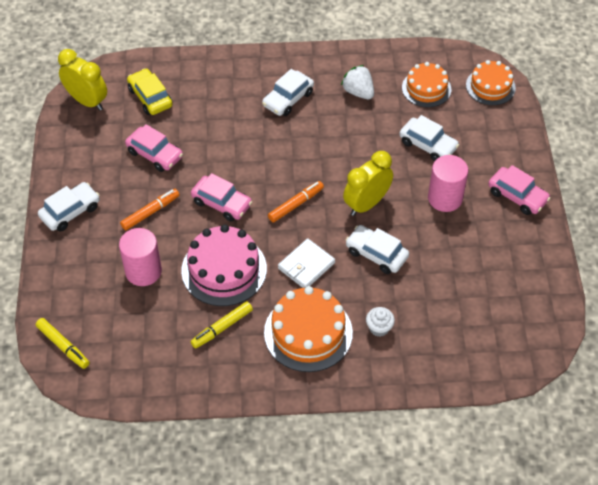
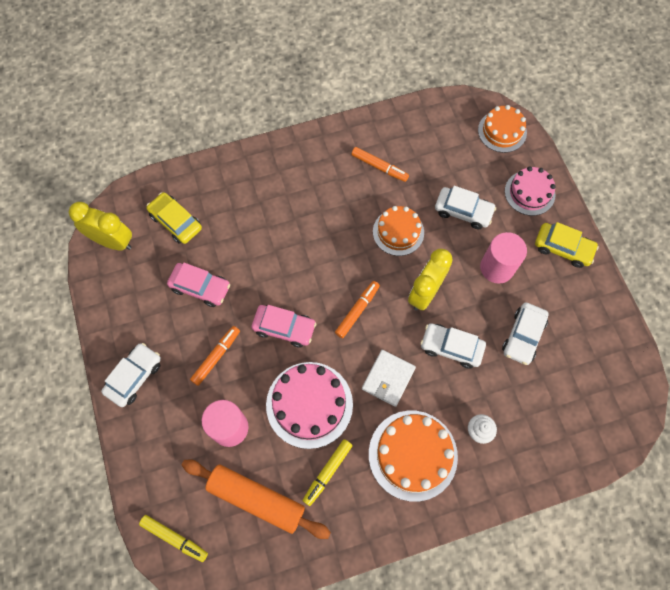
camera: 15 degrees left, 15 degrees up
(148, 333) = (256, 499): none -> orange rolling pin
(288, 99) = (313, 191): white car -> white car (523, 336)
(358, 92) = (379, 167): white strawberry -> orange marker
(426, 88) = (442, 147): orange cake -> orange cake (398, 232)
(500, 143) = (529, 193): none -> pink cake
(517, 196) = (563, 248): pink car -> yellow car

